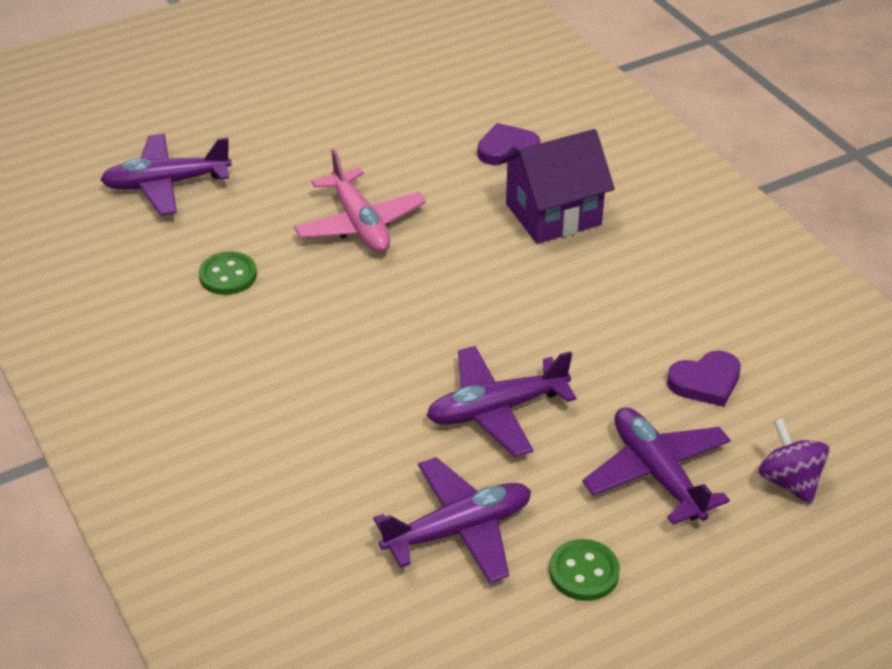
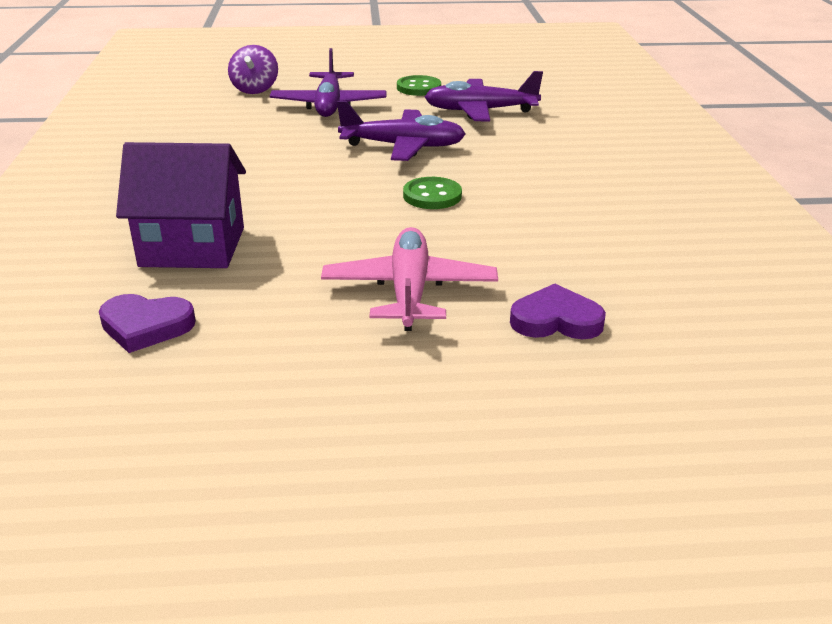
camera: 155 degrees left, 10 degrees down
(166, 184) = (653, 414): purple plane -> none
(228, 275) = (593, 280): green button -> green button (432, 196)
(705, 382) = (236, 128): purple heart -> purple heart (556, 320)

